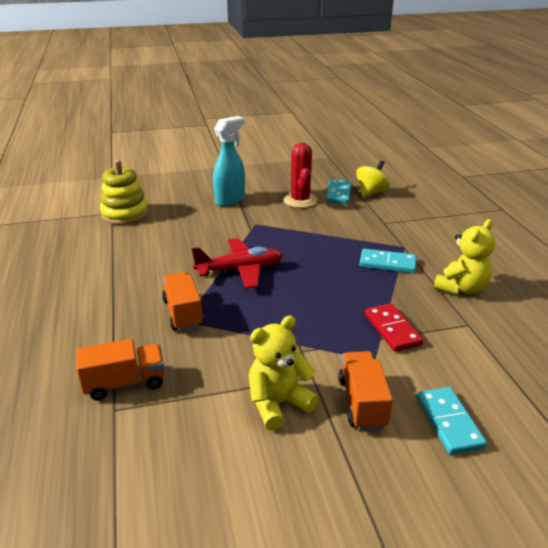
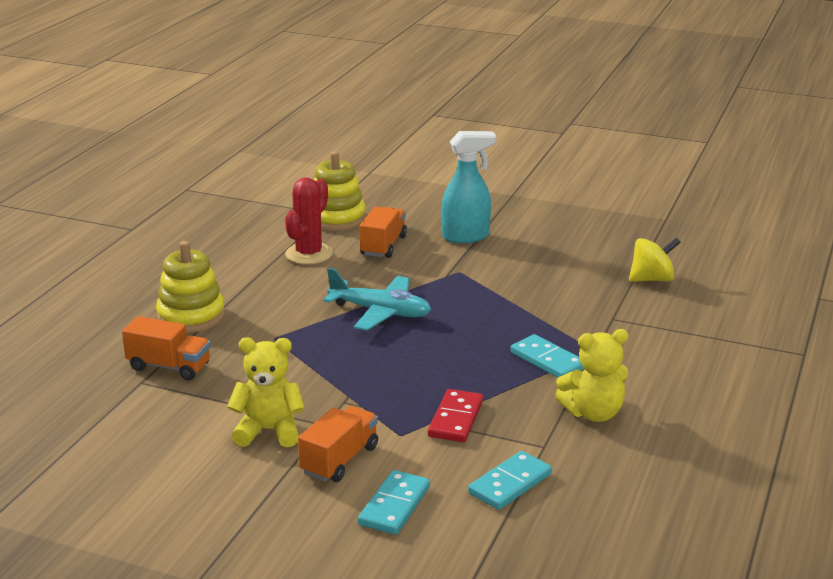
camera: 35 degrees right, 5 degrees down
(94, 329) = (191, 316): none -> yellow stacking toy
(183, 313) = (279, 331): orange truck -> orange truck (383, 246)
(240, 270) = (380, 312): red plane -> turquoise plane
(300, 200) = (547, 261): red cactus -> red cactus (309, 254)
(338, 193) = (607, 268): turquoise domino -> turquoise domino (510, 483)

